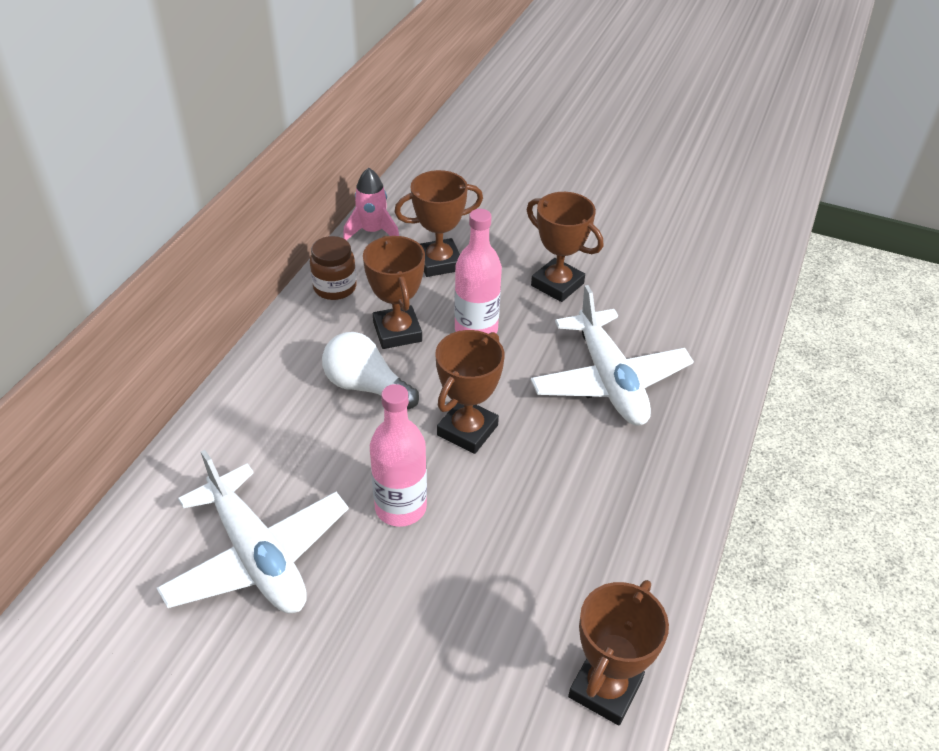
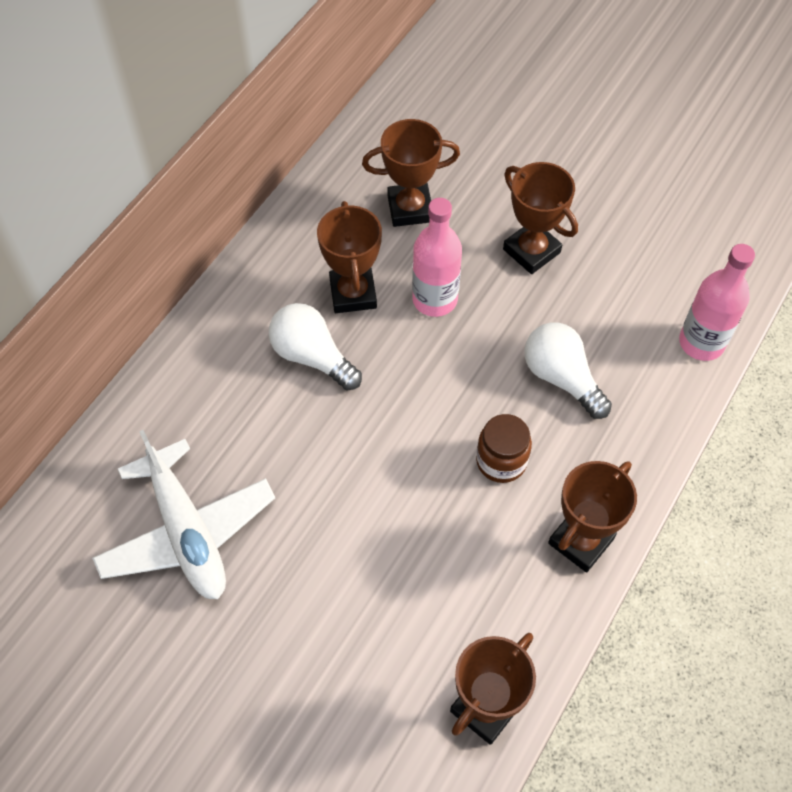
camera: 10 degrees right, 15 degrees up
(335, 287) = (296, 230): brown jar -> brown jar (501, 461)
(372, 232) = (345, 160): pink rocket -> none
(400, 507) = (327, 498): pink bottle -> pink bottle (701, 342)
(467, 430) = (405, 420): brown trophy -> brown trophy (581, 541)
(609, 380) = (561, 377): white plane -> white light bulb

